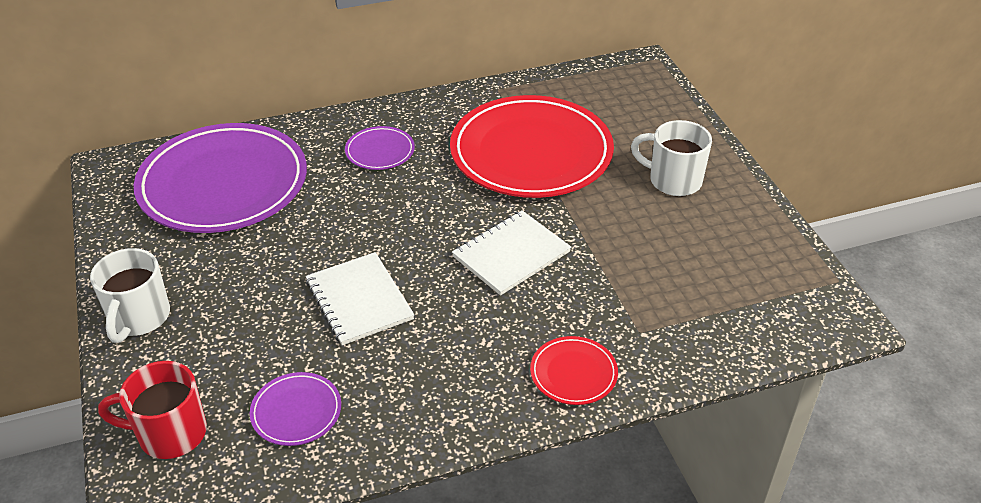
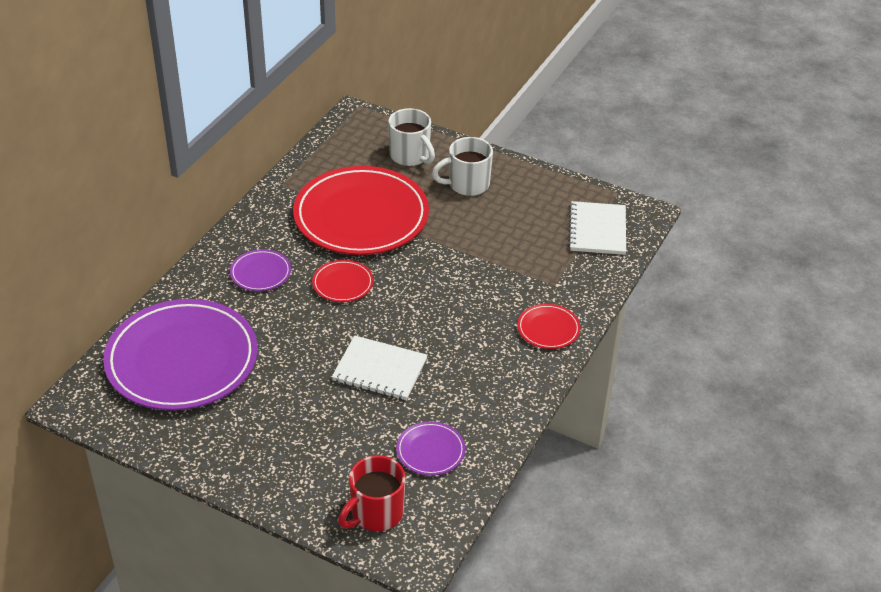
camera: 45 degrees left, 0 degrees up
(139, 318) = (256, 472): white mug -> white mug (410, 156)
(434, 201) = (343, 283): none -> red plate
(511, 254) = (432, 286): white notebook -> white notebook (597, 230)

